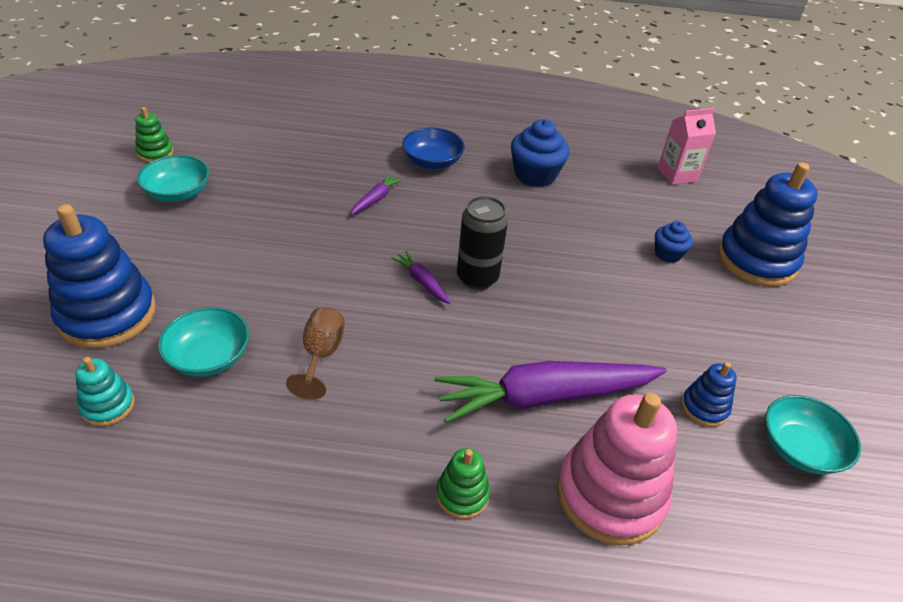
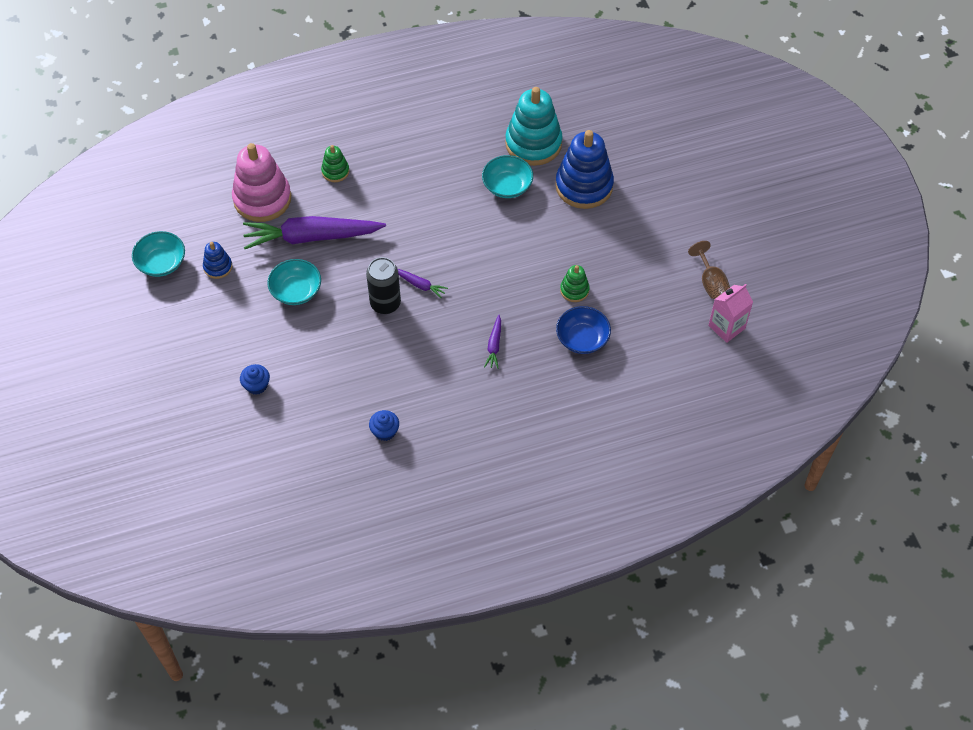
camera: 160 degrees right, 15 degrees up
(108, 406) = (533, 143): turquoise stacking toy -> turquoise stacking toy, size x2.07
(155, 153) = (688, 317): green stacking toy -> green stacking toy (574, 290)
(178, 193) = (633, 287): turquoise bowl -> turquoise bowl (296, 291)
(321, 355) = (448, 211): brown goblet -> brown goblet (710, 282)
(432, 162) = (475, 408): blue bowl -> blue bowl (582, 338)
(535, 175) = (385, 431): blue cupcake -> blue cupcake, size x0.58
(545, 397) = (311, 237): purple carrot -> purple carrot turned 150 degrees counterclockwise
(677, 174) = (262, 491): pink carton -> pink carton (726, 327)
(756, 260) = (187, 408): blue stacking toy -> none

